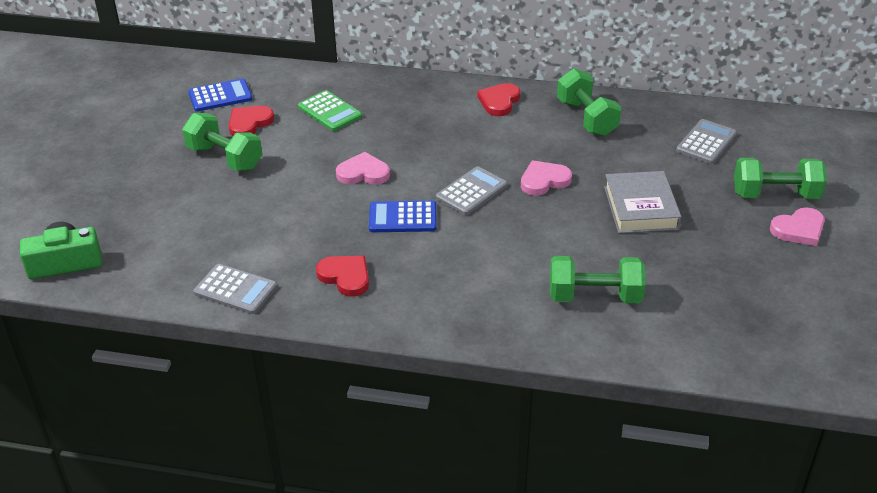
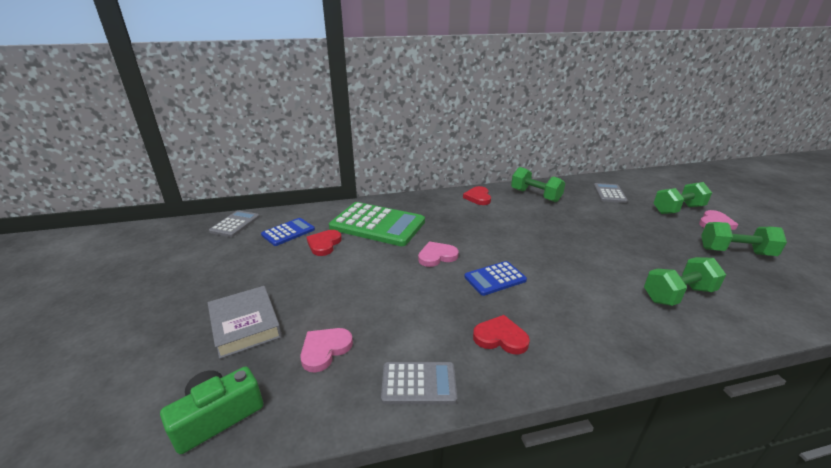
camera: 25 degrees left, 10 degrees down
(225, 158) = (322, 272): green dumbbell -> green dumbbell (735, 252)
(330, 111) = (377, 225): green calculator -> green calculator, size x1.91
(471, 191) = (520, 249): grey calculator -> grey calculator (235, 224)
(544, 180) = (554, 232): pink heart -> pink heart (325, 350)
(641, 208) = (626, 233): grey book -> grey book (245, 325)

